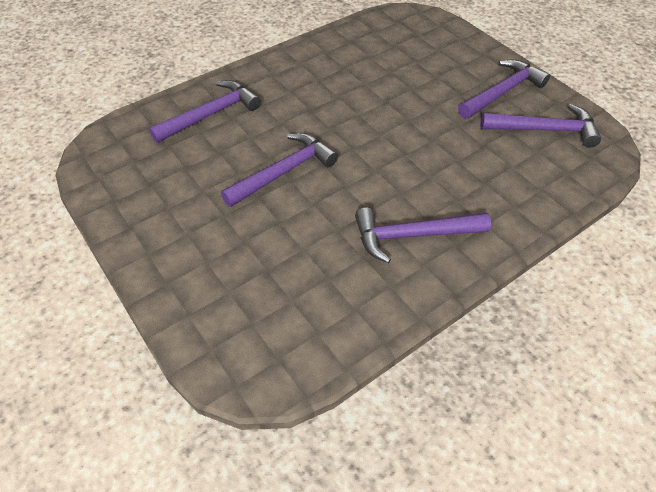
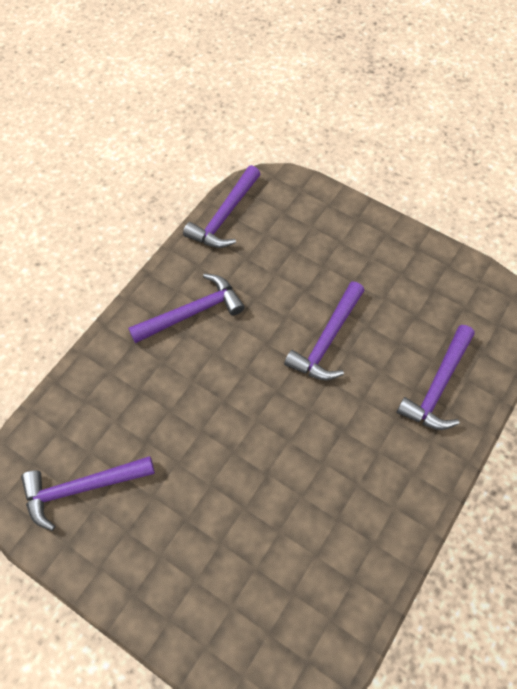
camera: 160 degrees right, 10 degrees up
(502, 92) = (134, 541): purple hammer -> purple hammer (225, 216)

